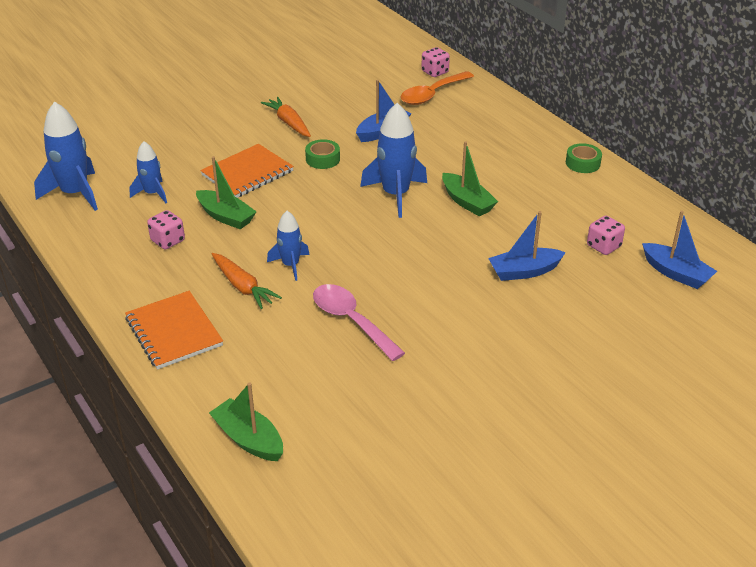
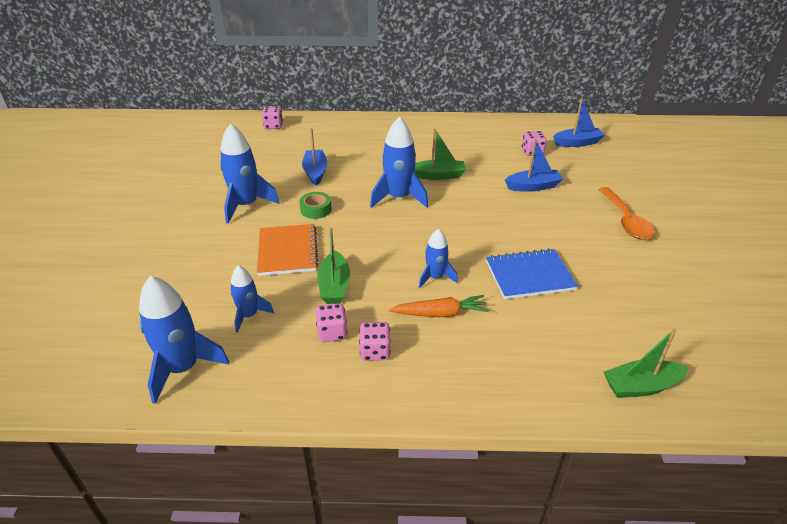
camera: 55 degrees left, 0 degrees up
(165, 271) = (375, 351): none -> pink dice
(174, 332) = (468, 379): orange notebook -> none
(226, 216) = (334, 286): green boat -> green boat turned 105 degrees clockwise
(289, 123) = (246, 205): orange carrot -> blue rocket
(351, 321) = (529, 276): pink spoon -> blue notebook
(432, 94) = (298, 137): orange spoon -> orange spoon (626, 221)
(524, 271) = (533, 186): blue boat -> blue boat turned 120 degrees counterclockwise
(582, 163) = (443, 124): green tape -> none

